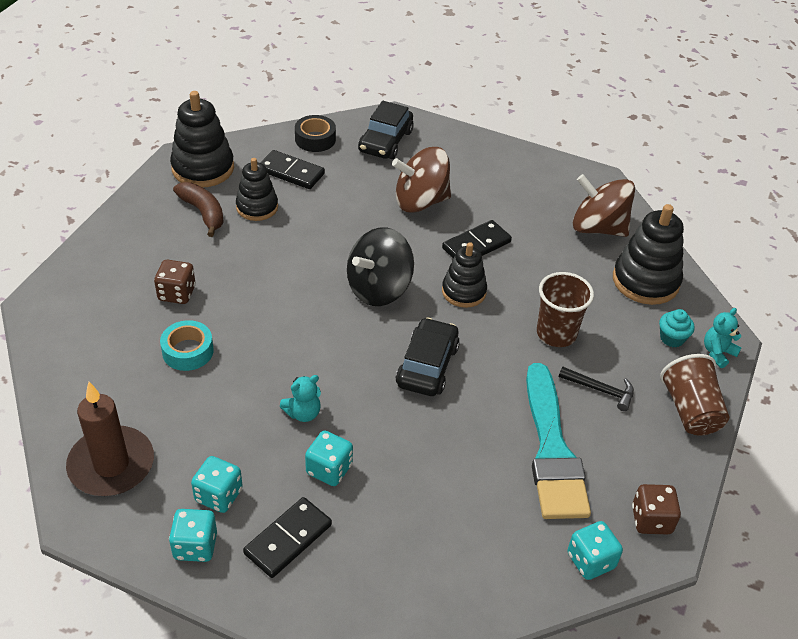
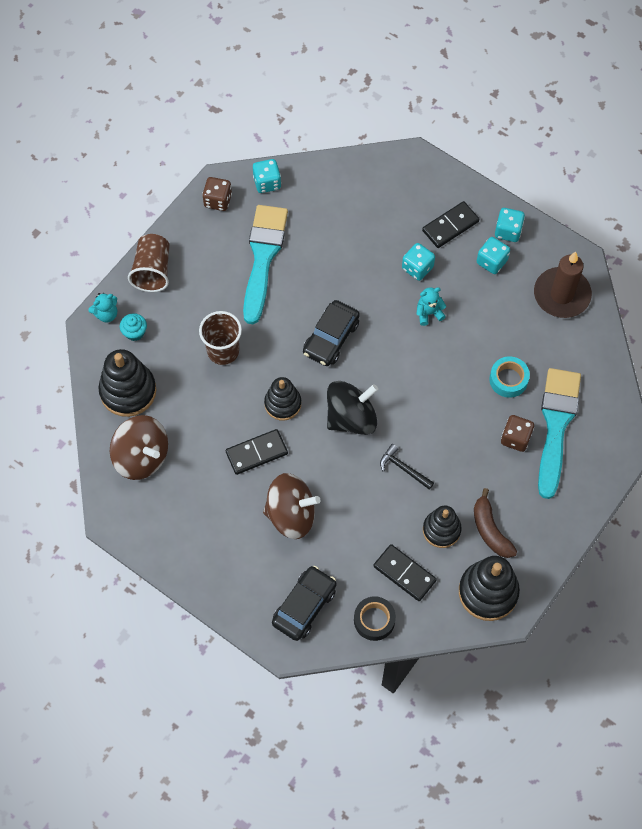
camera: 165 degrees left, 20 degrees up
(125, 312) = (556, 425): none -> turquoise brush
(600, 390) = (210, 297): black hammer -> black hammer (404, 468)

